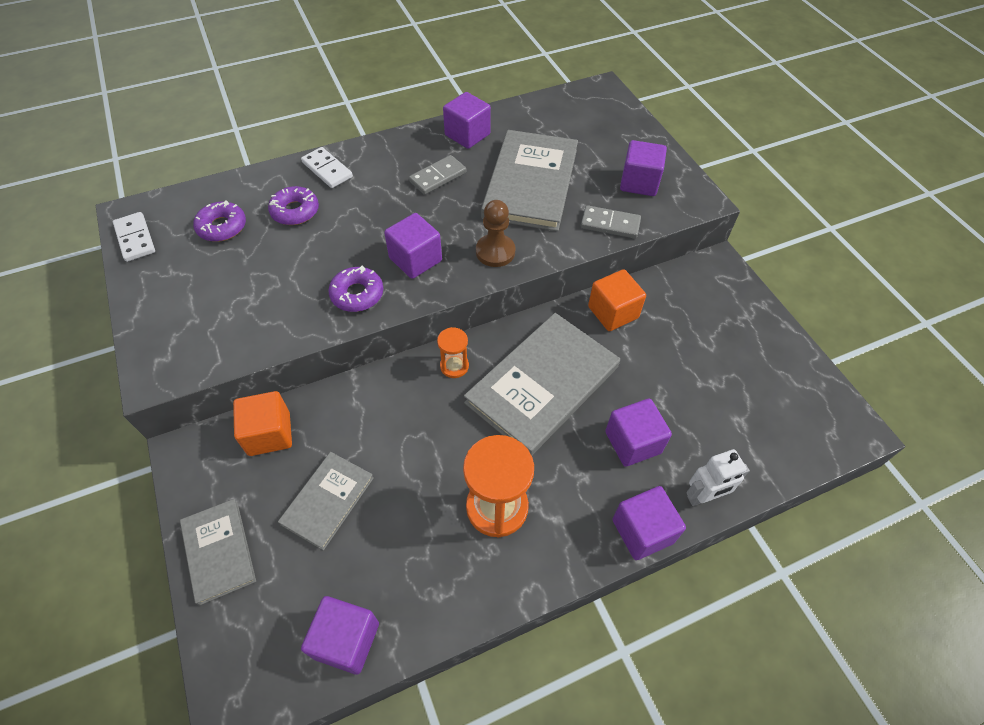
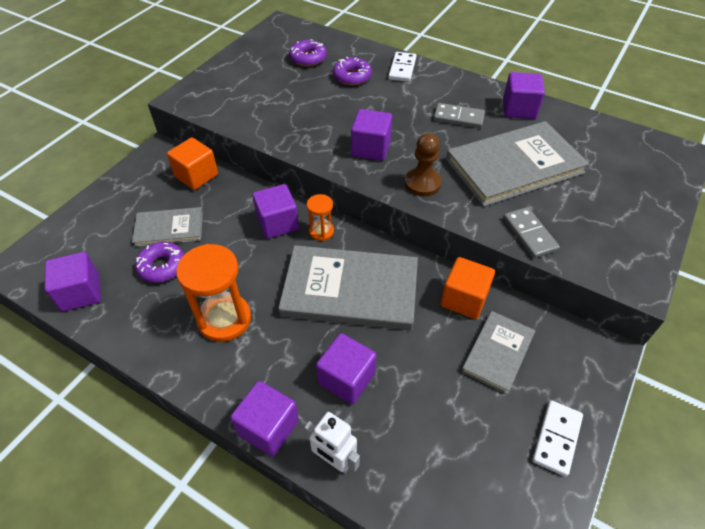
camera: 55 degrees right, 5 degrees down
(135, 238) = (266, 36): white domino -> white domino (557, 438)
(218, 551) = (105, 202): grey book -> grey book (497, 352)
(357, 294) = (313, 139): purple donut -> purple donut (162, 266)
(639, 182) = (601, 230): purple cube -> purple cube (277, 223)

